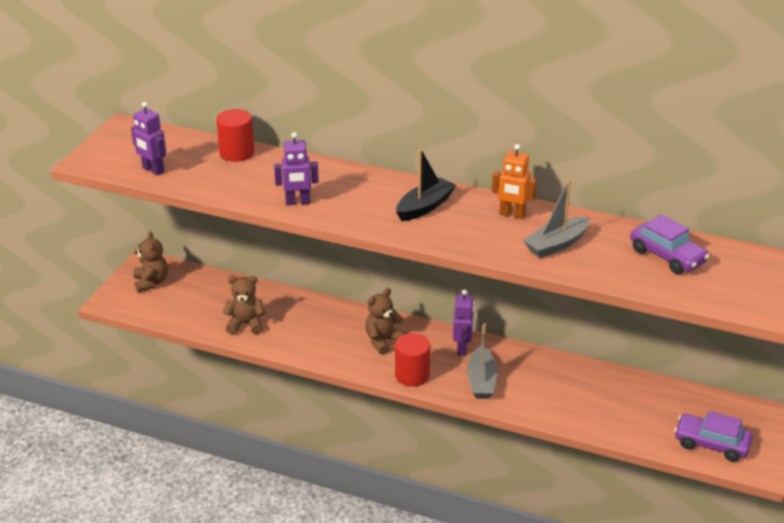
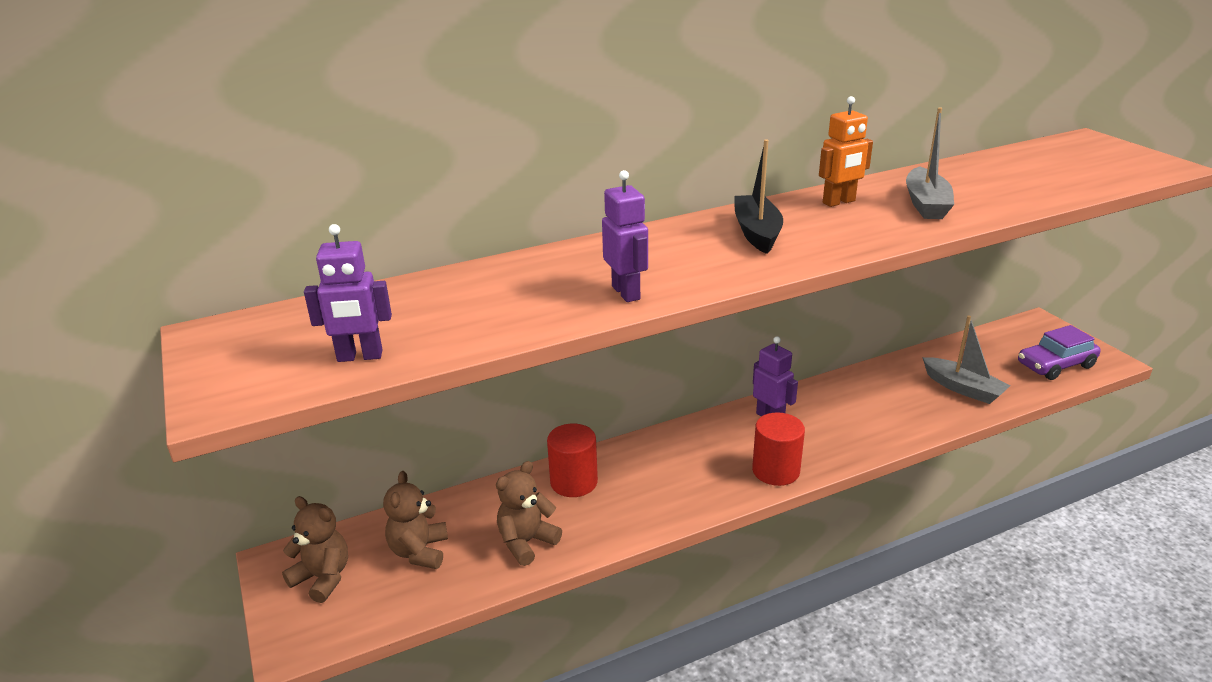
camera: 45 degrees left, 5 degrees down
(237, 153) = (442, 285): red cylinder -> red cylinder (574, 482)
(298, 202) = (626, 293): purple robot -> purple robot turned 60 degrees counterclockwise
(383, 341) = (694, 458): brown teddy bear -> brown teddy bear (419, 551)
(481, 381) = (835, 433): grey boat -> grey boat (963, 388)
(667, 256) = (1008, 173): purple car -> none

